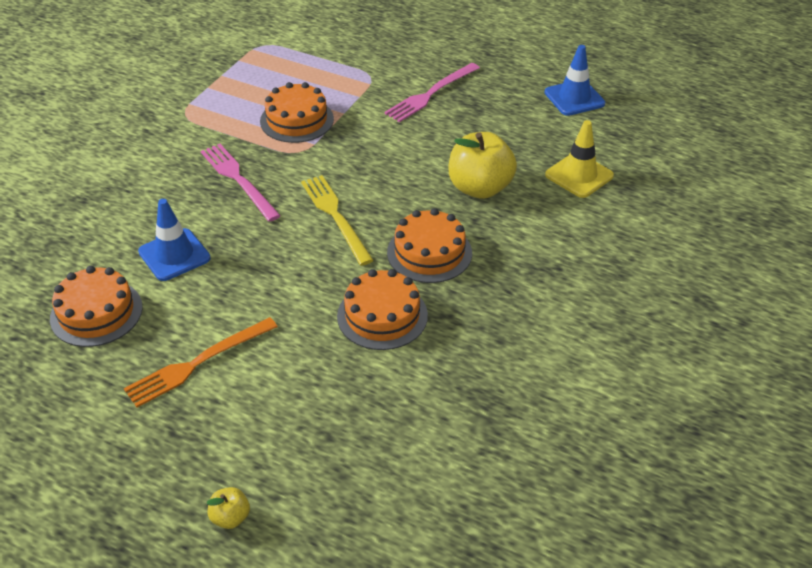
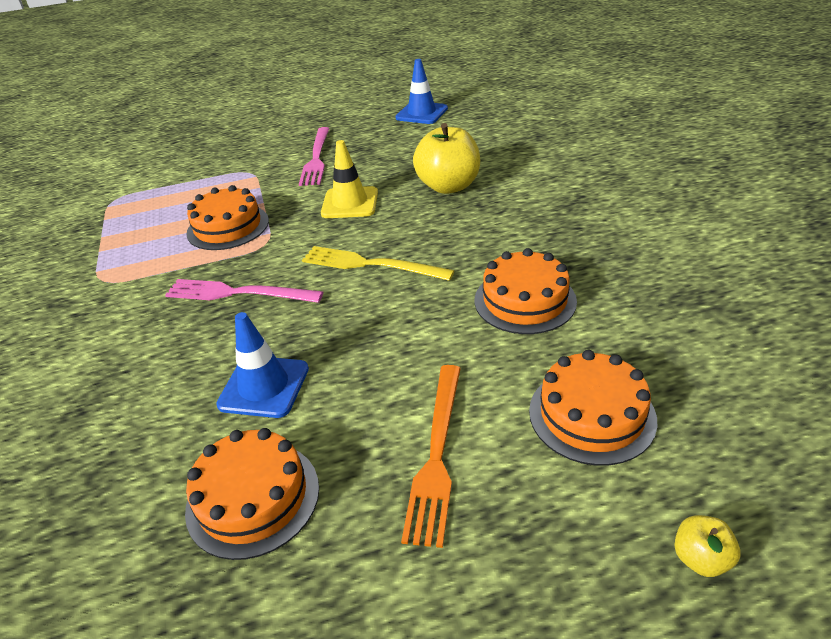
camera: 40 degrees left, 5 degrees down
(429, 252) = (484, 241): orange cake -> orange cake (591, 414)
(579, 175) = (499, 145): yellow traffic cone -> yellow traffic cone (350, 203)

